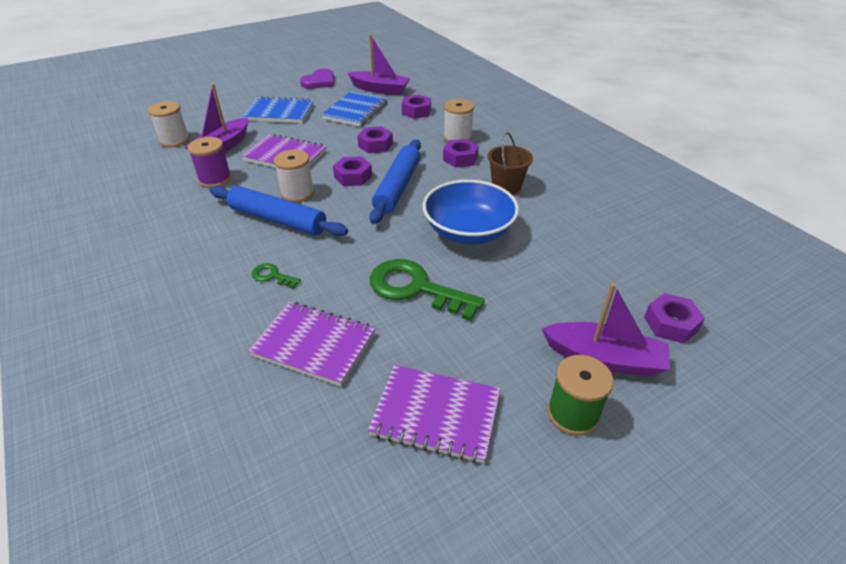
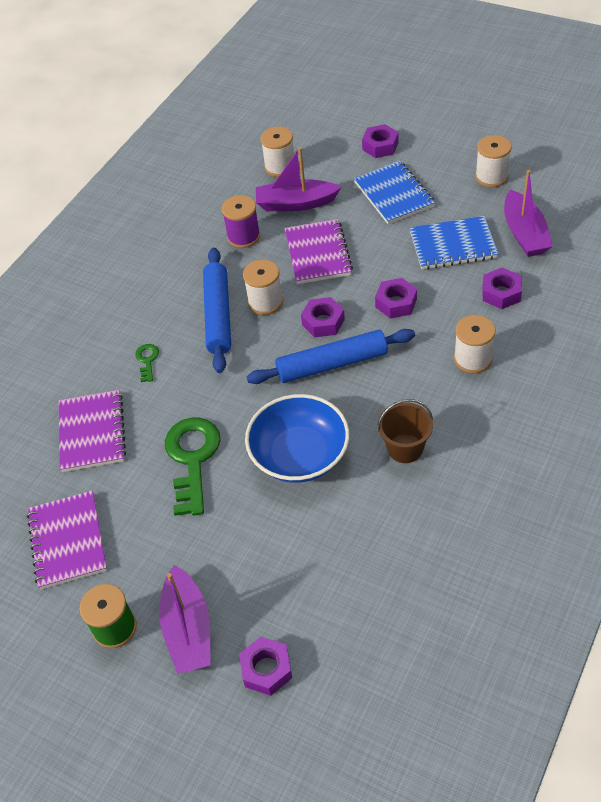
camera: 65 degrees right, 10 degrees up
(319, 82) = (491, 177): purple heart -> white spool
(460, 158) = (429, 383): purple nut -> purple nut (380, 146)

